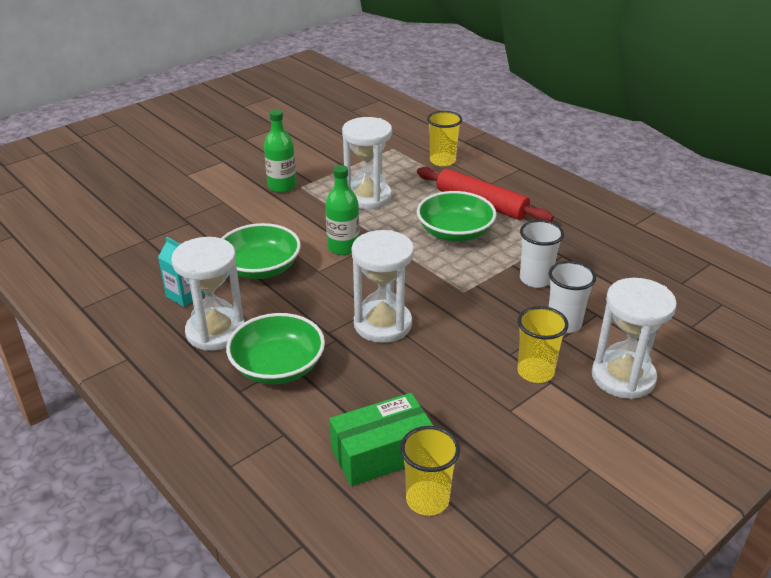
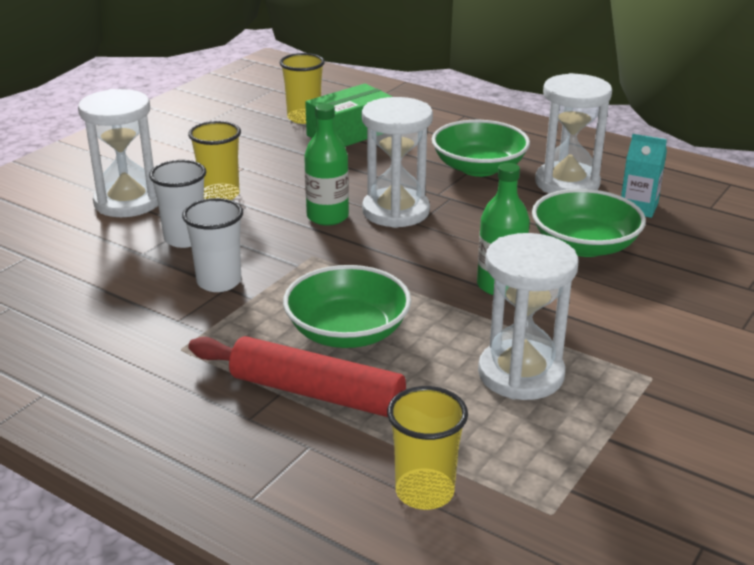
camera: 165 degrees right, 5 degrees down
(282, 186) = (684, 372): green bottle -> green bottle (327, 217)

